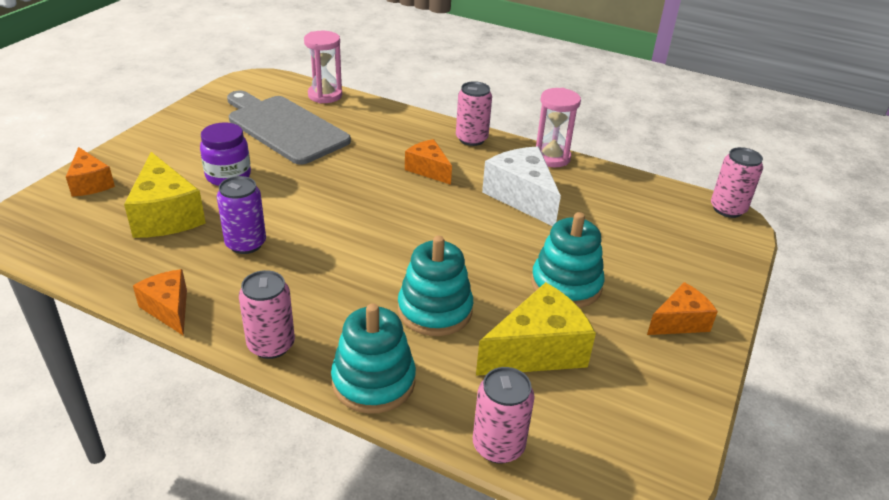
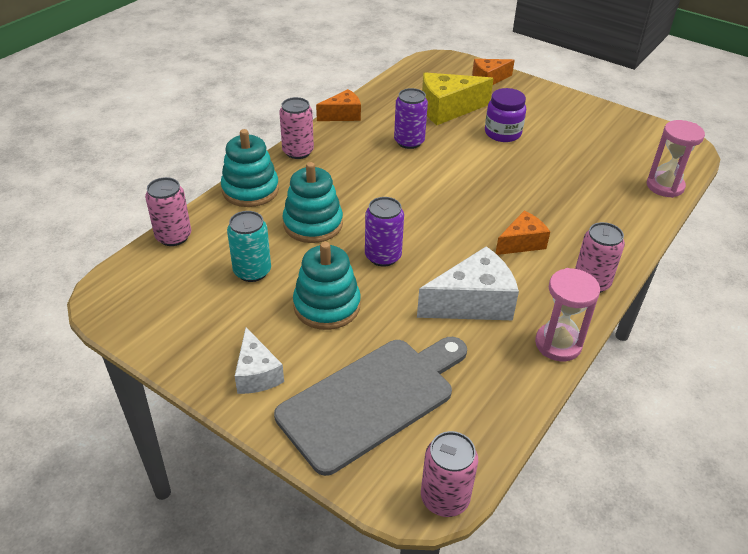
camera: 100 degrees right, 5 degrees up
(284, 128) = (589, 161): grey cutting board -> grey cutting board (372, 399)
(476, 252) = (383, 256): none -> purple can
(537, 350) = (252, 271): yellow cheese -> turquoise can
(679, 322) = (257, 374): orange cheese -> white cheese

